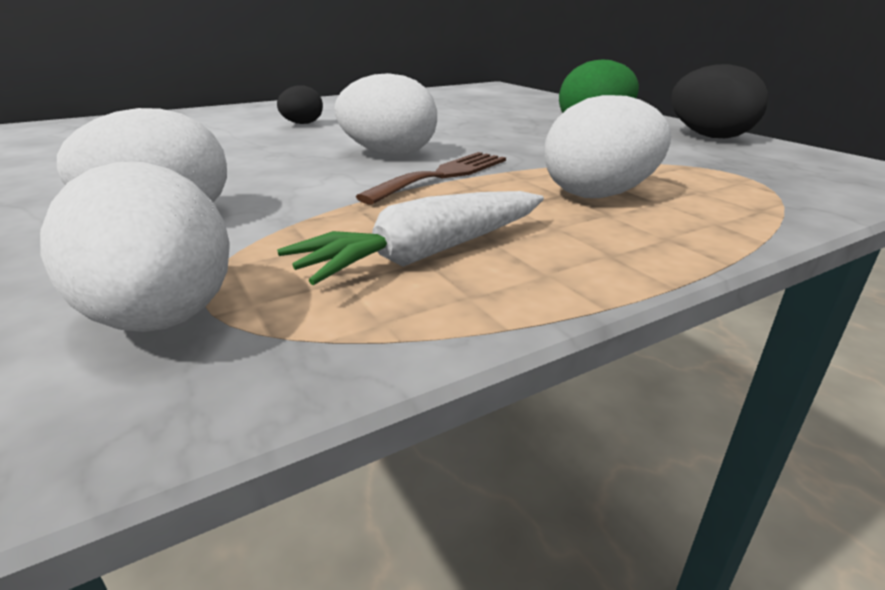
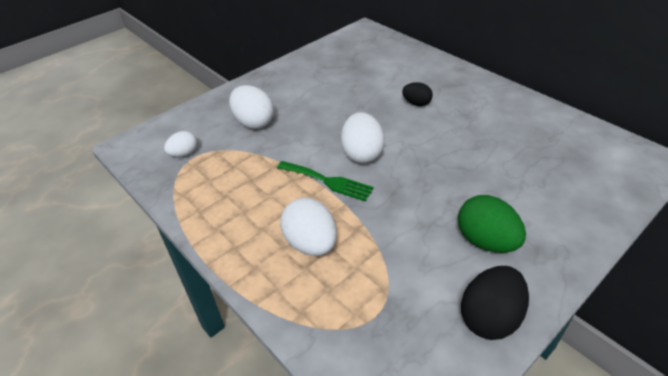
camera: 80 degrees right, 15 degrees up
(164, 319) = (184, 154): white egg -> white egg, size x0.60
(427, 254) = (229, 195): white carrot -> none
(443, 175) = (328, 181): brown fork -> green fork

